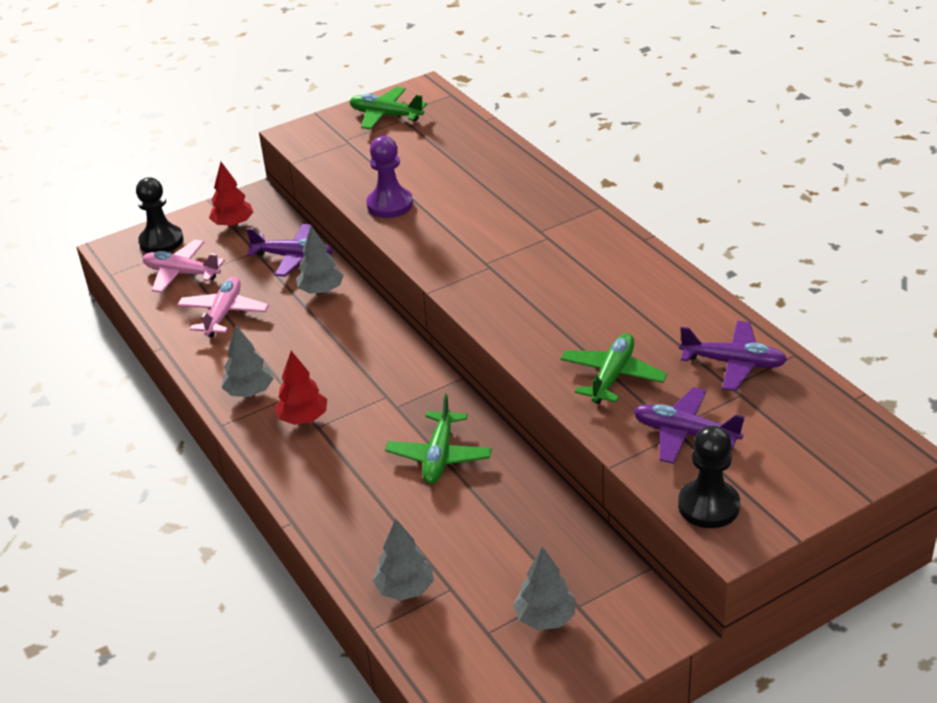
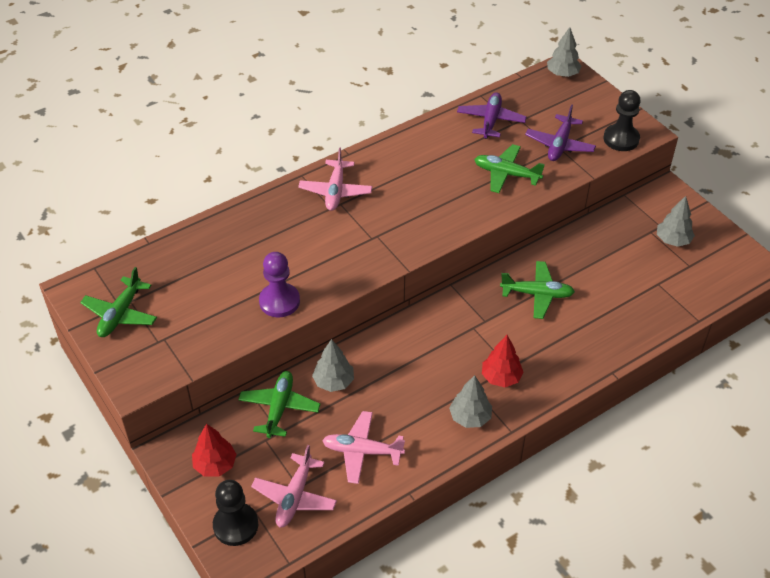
camera: 95 degrees left, 10 degrees up
(293, 257) = (279, 408): purple plane -> green plane
(405, 589) = (663, 306): grey tree -> grey tree (562, 74)
(571, 232) = (335, 191): none -> pink plane

